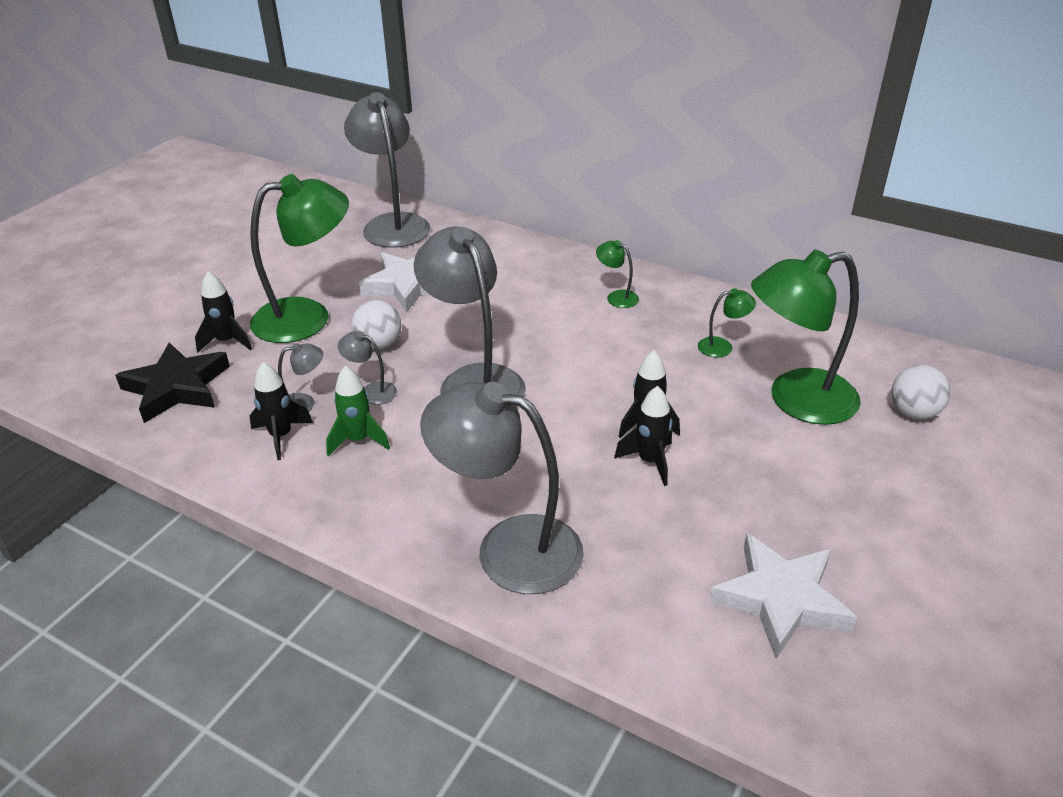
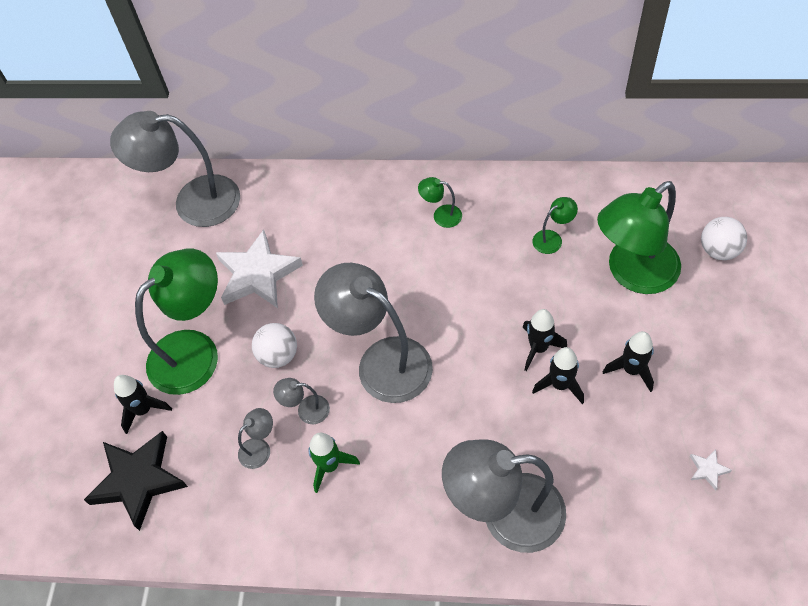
camera: 20 degrees left, 20 degrees up
(281, 436) = (265, 490): black rocket -> black rocket (631, 370)
(393, 224) = (193, 202): grey lamp -> grey lamp turned 45 degrees counterclockwise
(780, 599) = (707, 470): white star -> white star, size x0.41

